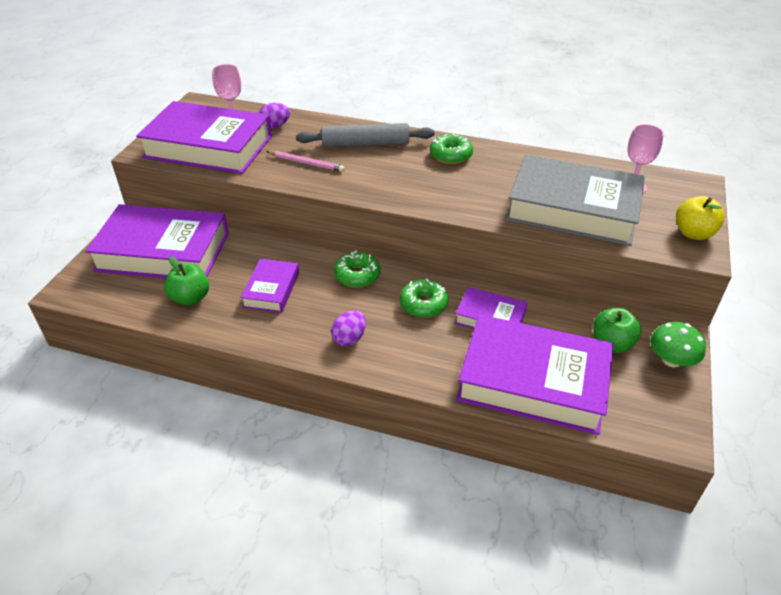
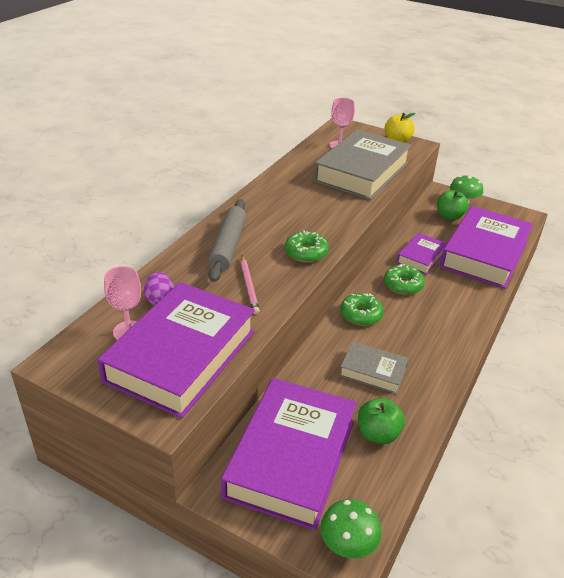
camera: 80 degrees left, 5 degrees down
(80, 289) = (348, 543): none -> green mushroom
(271, 290) = (373, 371): purple book -> grey book
(306, 163) = (249, 286): pink pencil -> pink pencil turned 135 degrees clockwise
(349, 338) = (441, 330): purple egg -> none
(451, 155) = (268, 205): green donut -> green donut (306, 253)

